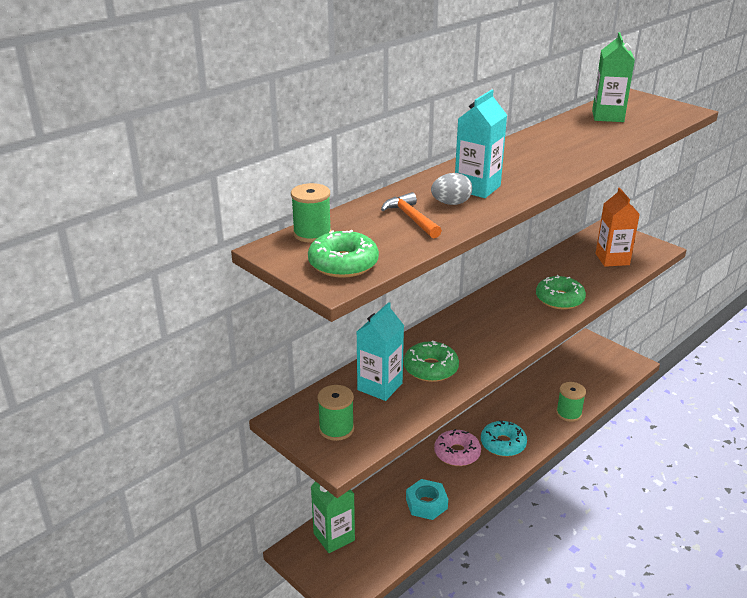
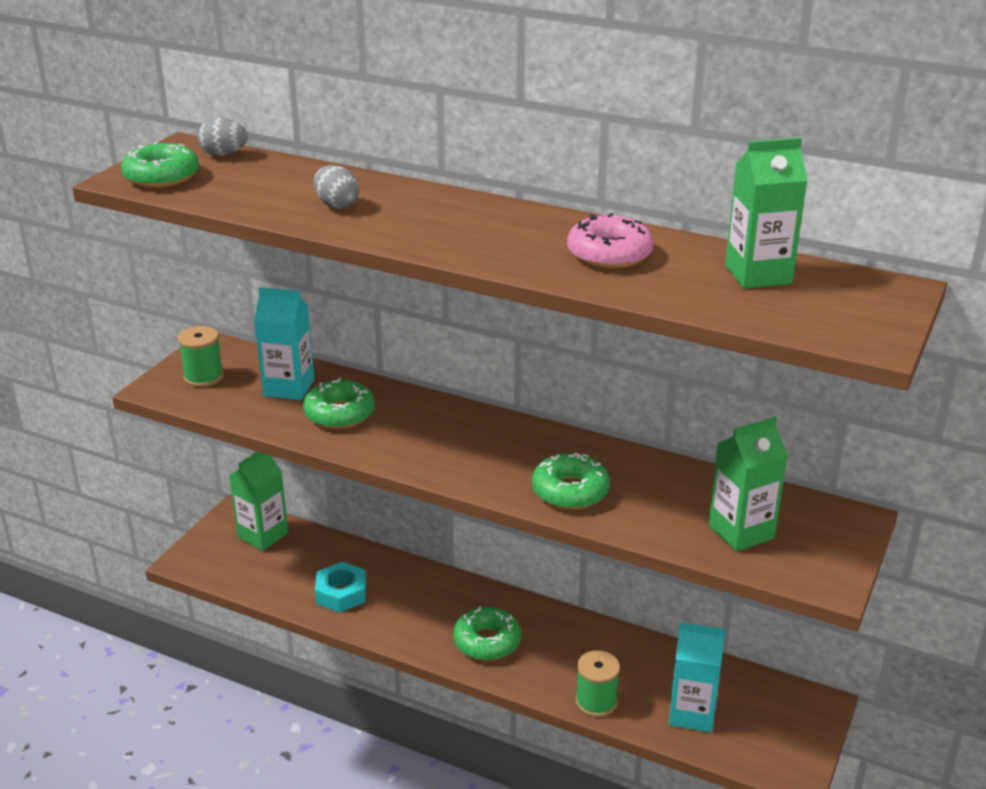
camera: 70 degrees right, 0 degrees up
(312, 234) = (224, 155): green spool -> grey egg
(411, 218) = (285, 191): orange hammer -> none
(457, 453) = (446, 602): pink donut -> pink donut (609, 254)
(477, 188) = (392, 214): turquoise carton -> turquoise carton (692, 713)
(503, 444) = (487, 642): turquoise donut -> green donut
(612, 259) = (741, 532): orange carton -> green carton

